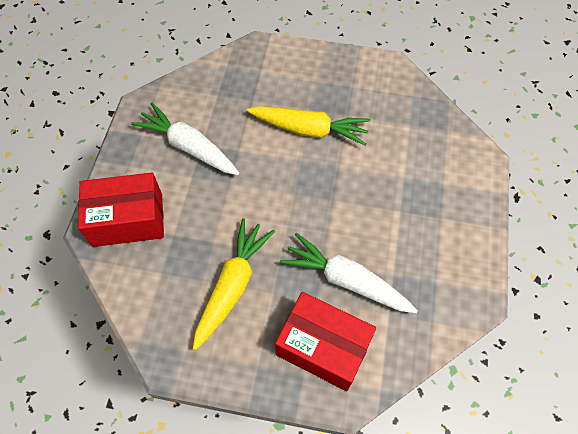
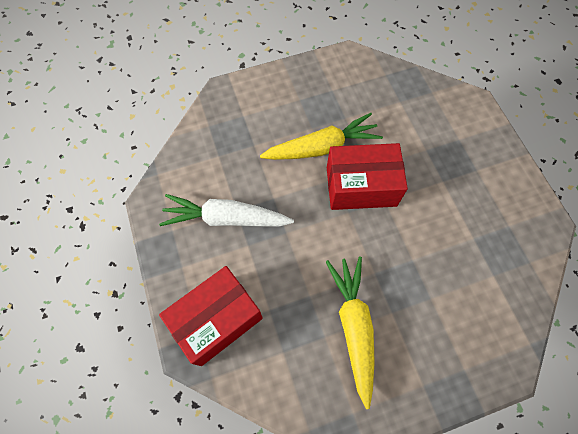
camera: 30 degrees left, 5 degrees up
(323, 347) = (464, 336): red box -> red box (361, 186)
(346, 280) = (442, 266): white carrot -> none

